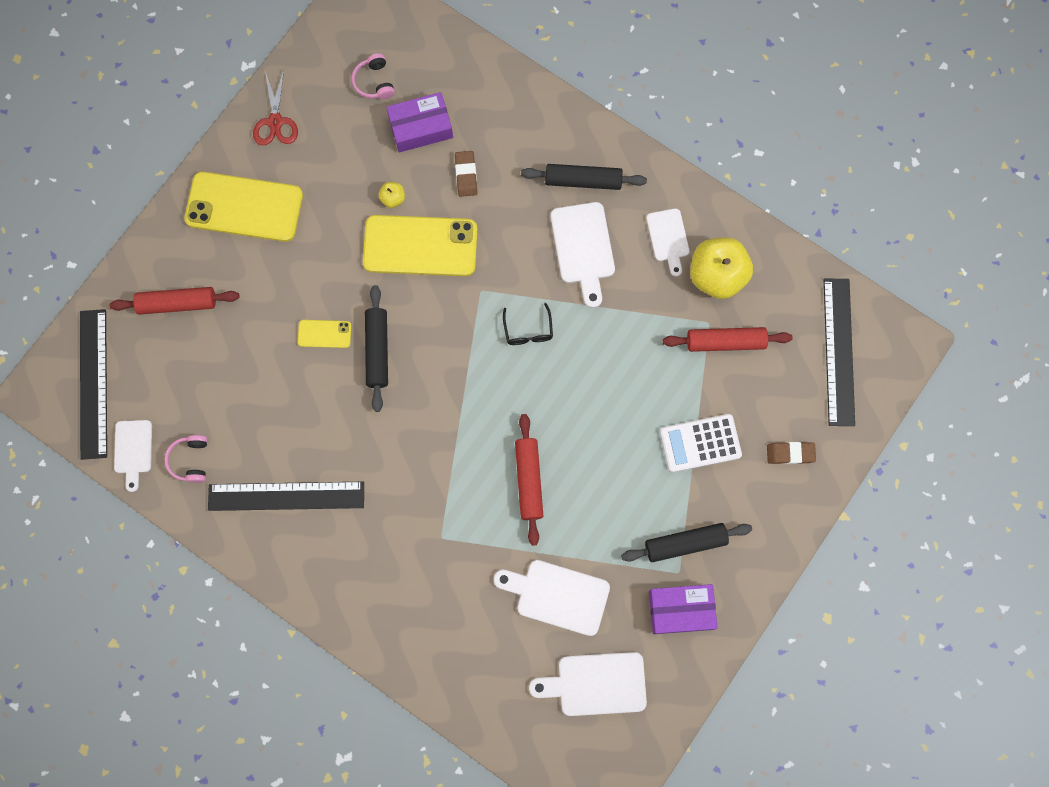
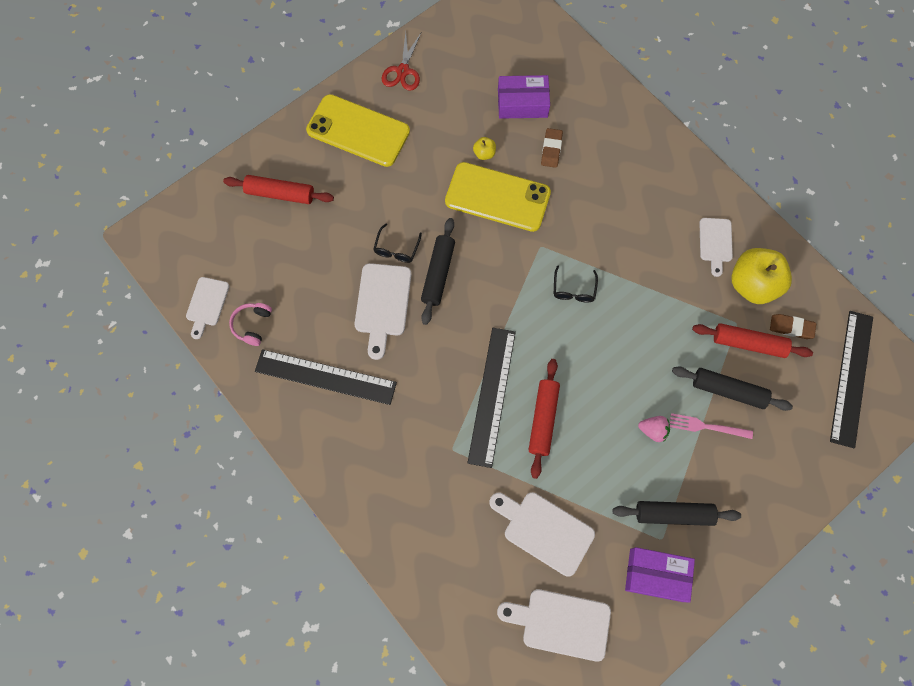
camera: 15 degrees right, 5 degrees down
(93, 383) = (191, 241): black ruler -> black ruler (491, 396)
(324, 334) = (396, 249): yellow phone -> black glasses
(374, 82) = (493, 59): pink headphones -> none
(583, 180) = (651, 178): black rolling pin -> black rolling pin (728, 391)
(583, 248) = (638, 233): white cutting board -> white cutting board (383, 304)
(645, 462) = (653, 430): none -> pink strawberry
(700, 443) = (707, 426): white calculator -> pink fork
(790, 453) = (788, 457): brown eraser -> brown eraser (791, 327)

